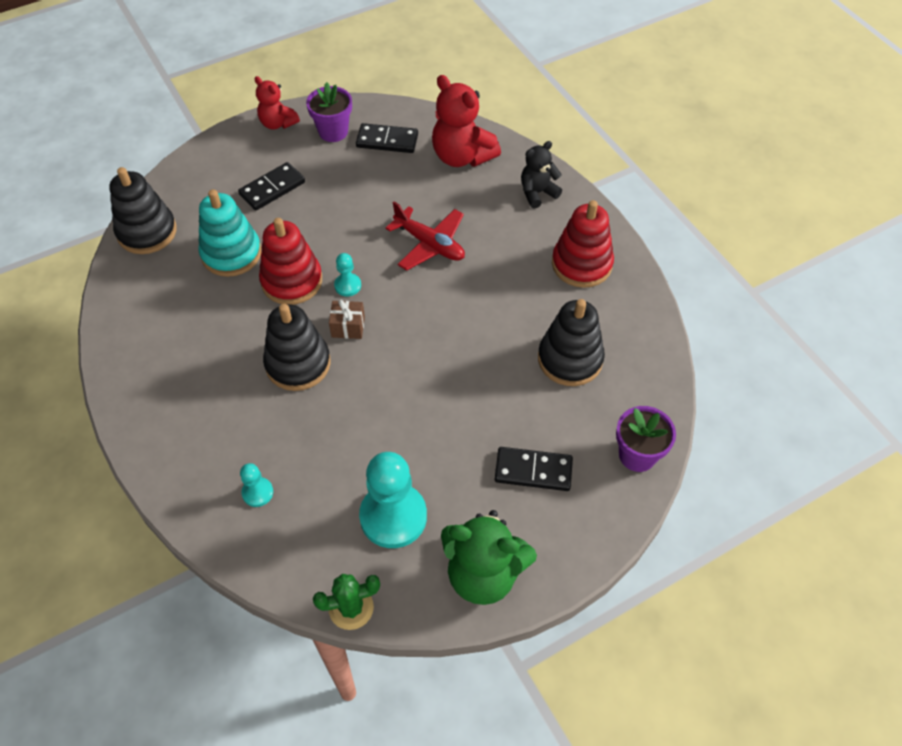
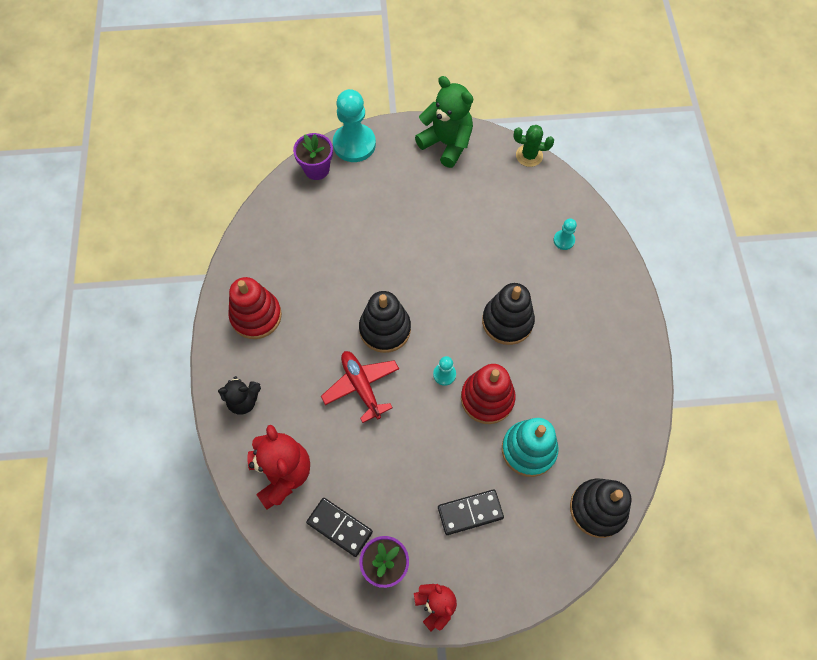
camera: 155 degrees left, 10 degrees up
(348, 327) = (459, 337): brown gift -> none
(393, 516) = (484, 193): turquoise pawn -> turquoise pawn (354, 144)
(533, 470) = (385, 185): black domino -> none
(570, 359) = (316, 245): black stacking toy -> black stacking toy (385, 329)

